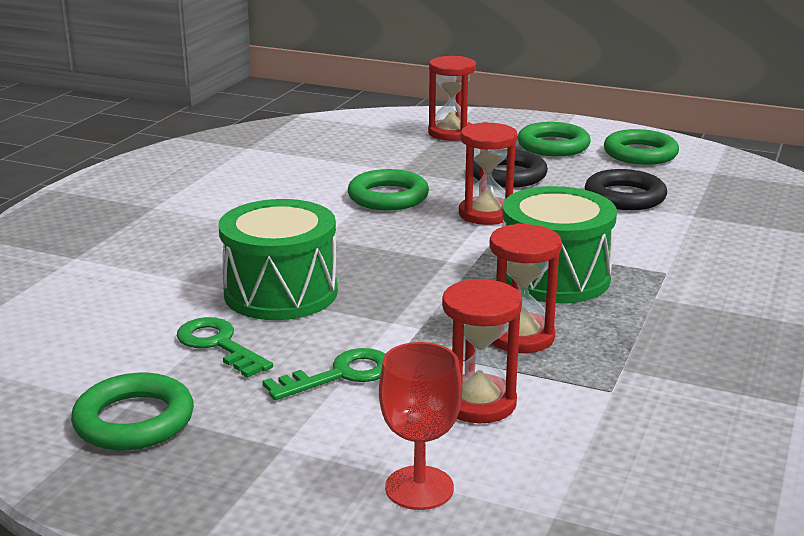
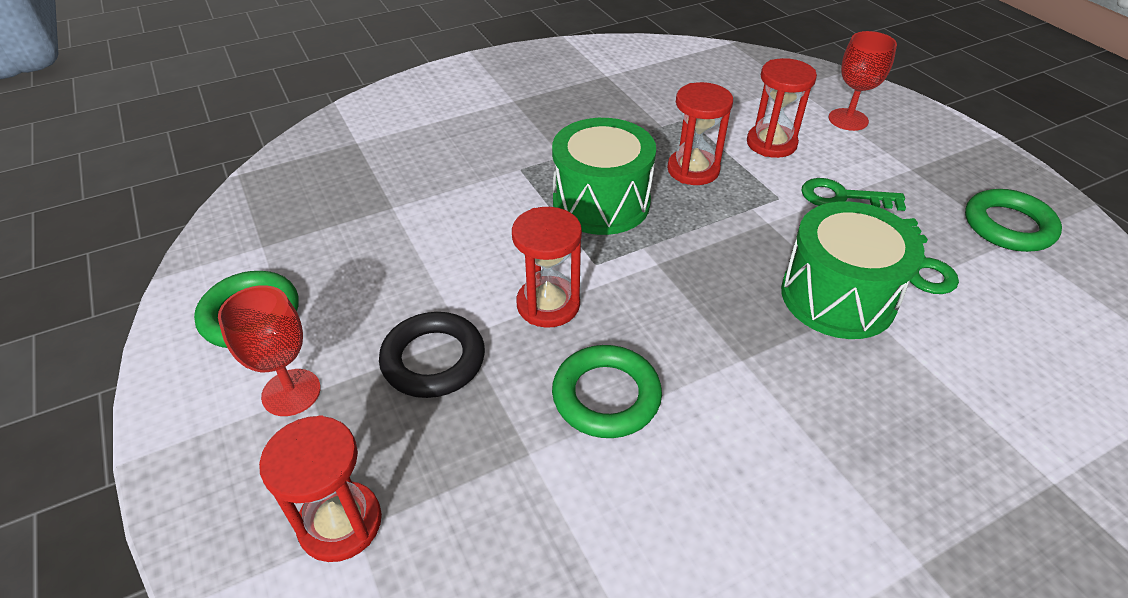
camera: 140 degrees left, 20 degrees up
(553, 146) = (291, 392): green ring -> red goblet
(624, 197) = (396, 257): black ring -> none

